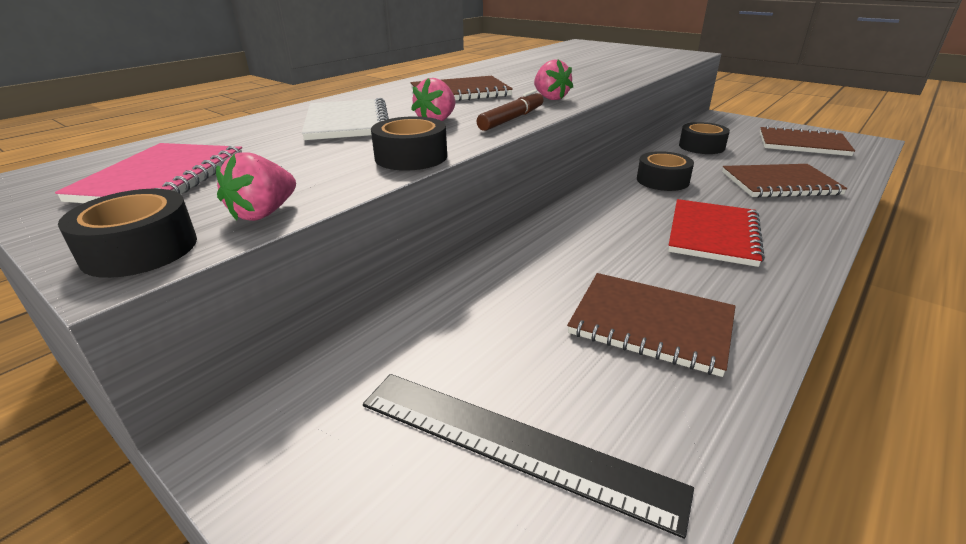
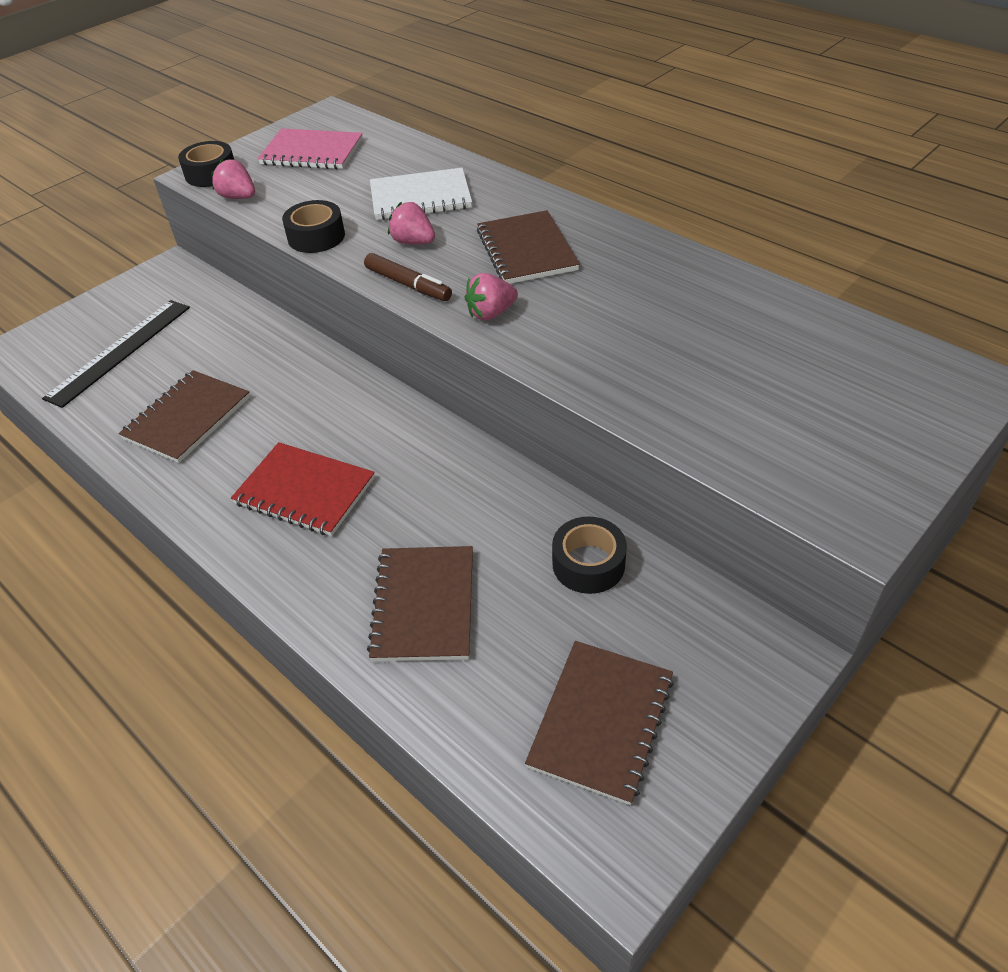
camera: 95 degrees right, 15 degrees up
(662, 180) = (453, 484): black tape -> none

